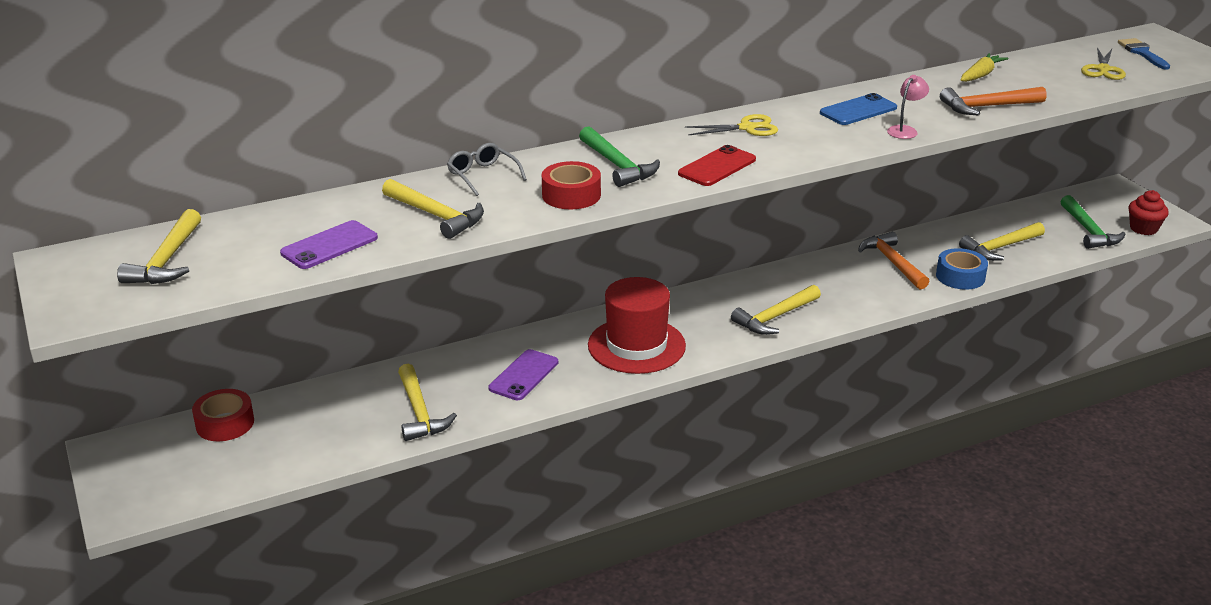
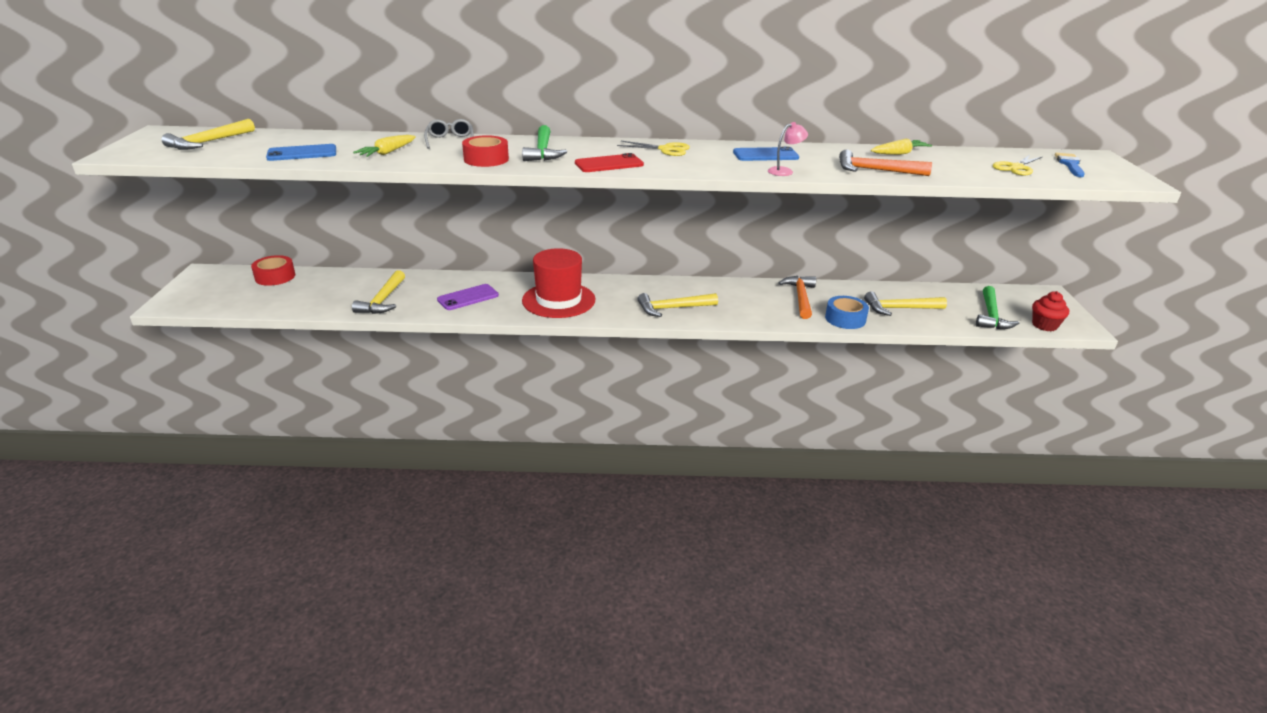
camera: 25 degrees right, 0 degrees up
(329, 245) = (302, 153): purple phone -> blue phone
(436, 216) = (387, 152): yellow hammer -> yellow carrot

